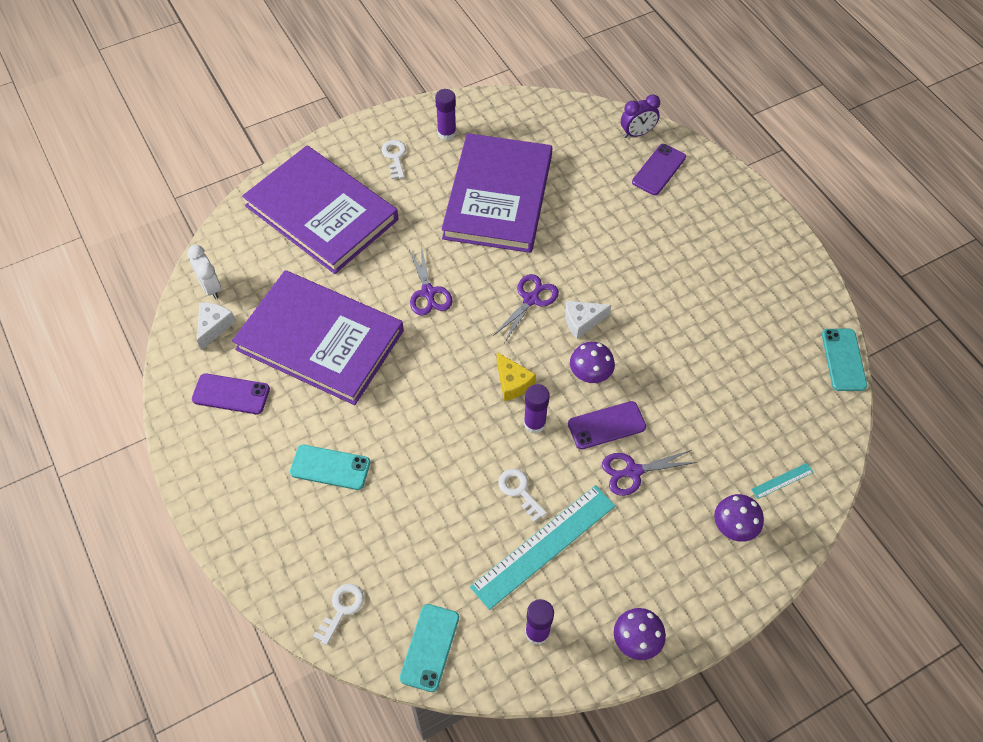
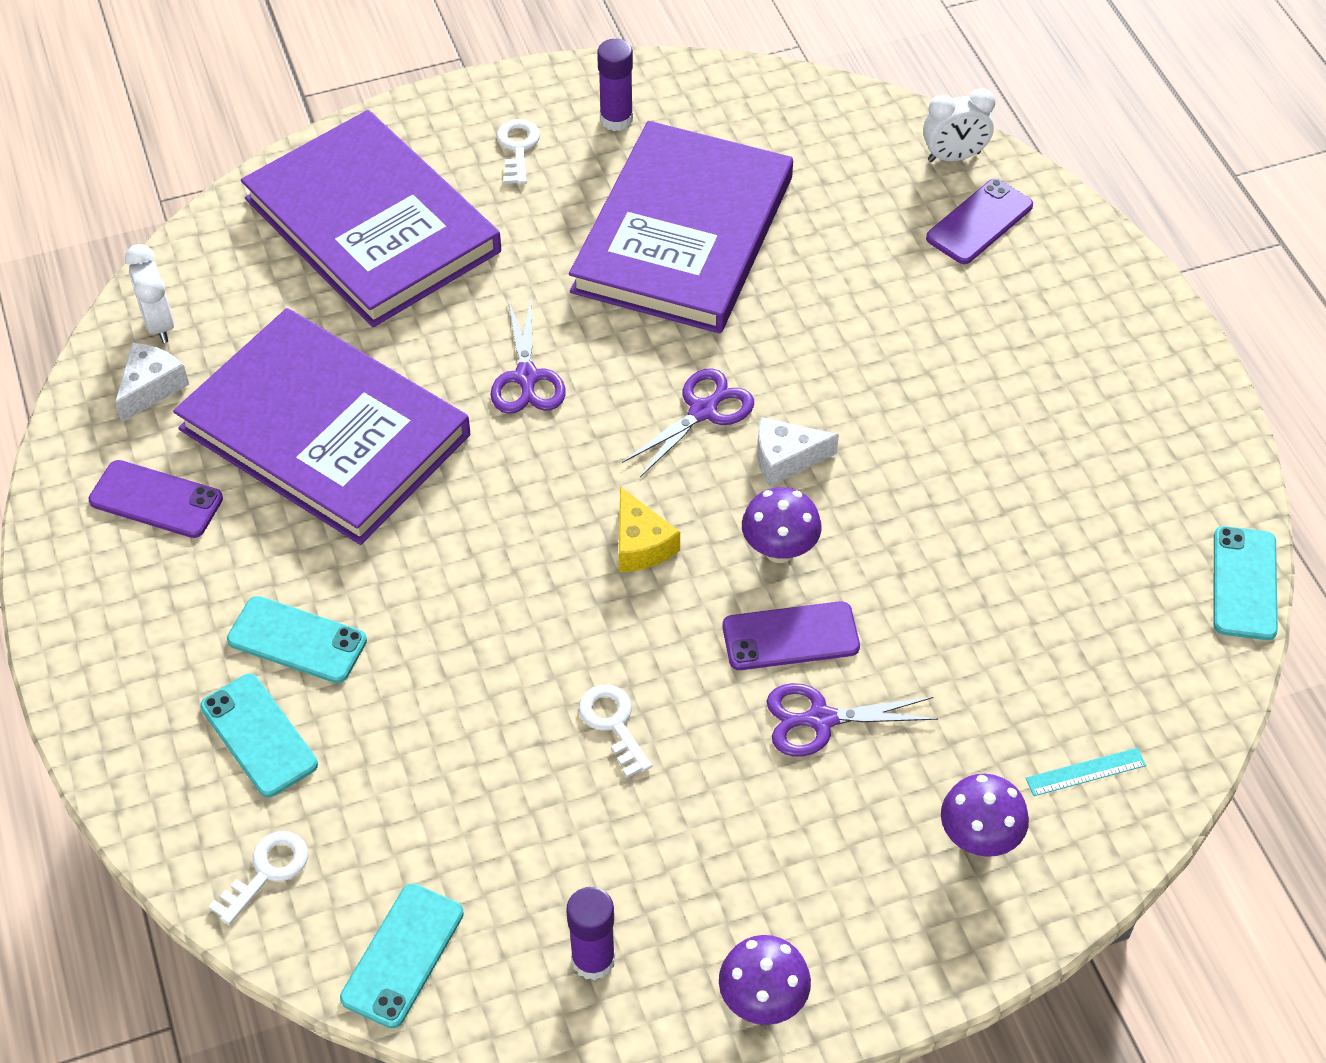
camera: 10 degrees right, 5 degrees down
(320, 528) = (259, 735): none -> turquoise phone
(534, 423) = (664, 616): purple glue stick -> none
(544, 546) = (636, 819): turquoise ruler -> none
(637, 133) = (954, 157): purple clock -> white clock

